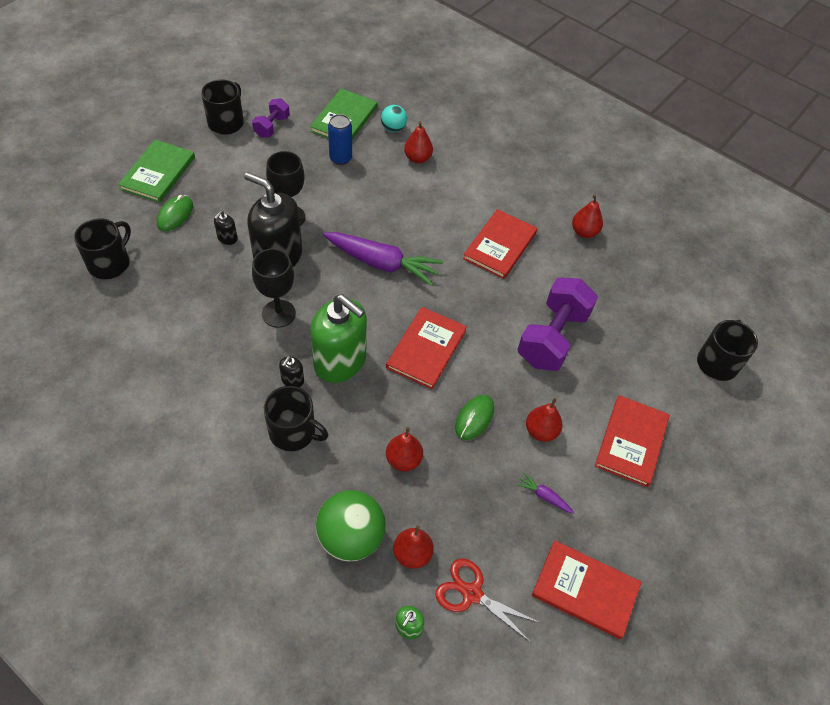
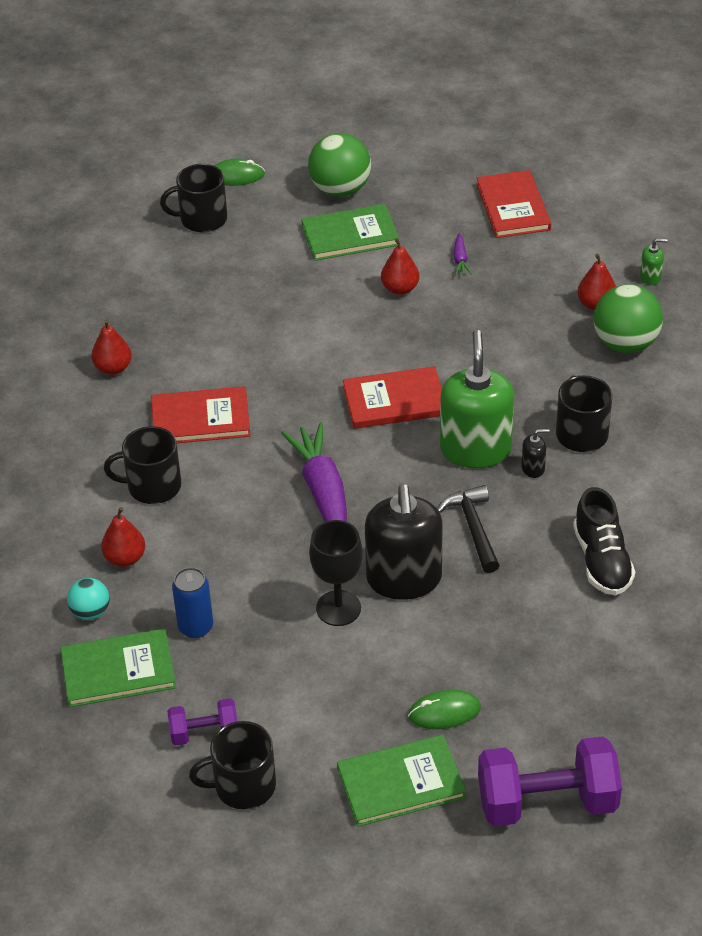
camera: 120 degrees left, 10 degrees down
(110, 263) = (570, 713): black mug -> black mug (152, 486)
(183, 358) = (602, 560): none -> black shoe
(227, 238) = (426, 639): black soap dispenser -> none
(278, 313) = (473, 528): black goblet -> black hammer
(403, 460) = (524, 352): red pear -> none
(471, 593) = (586, 259): red scissors -> none
(474, 418) = (433, 332): green mouse -> green mouse (236, 176)
(552, 337) = (286, 327): purple dumbbell -> purple dumbbell (547, 802)
(631, 442) = (350, 235): red book -> green book
(698, 474) = (340, 189): none -> green ball

